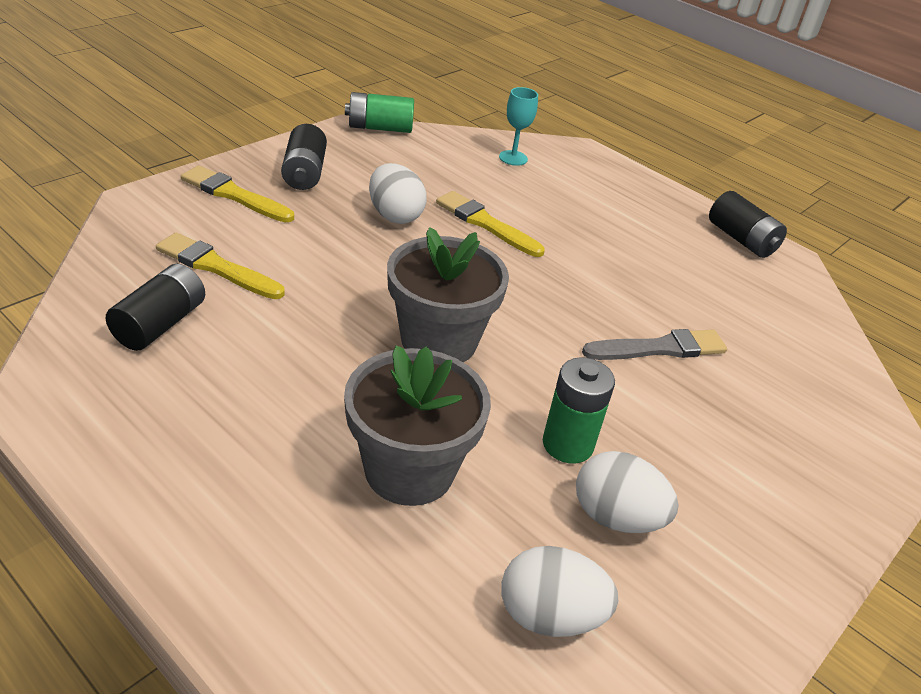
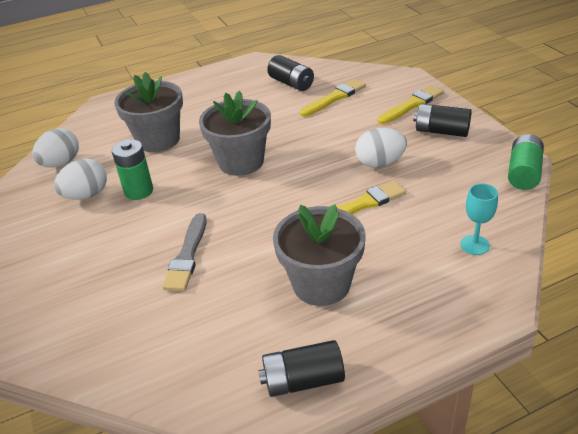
camera: 120 degrees right, 0 degrees up
(628, 241) = (321, 284): none -> grey flower pot

